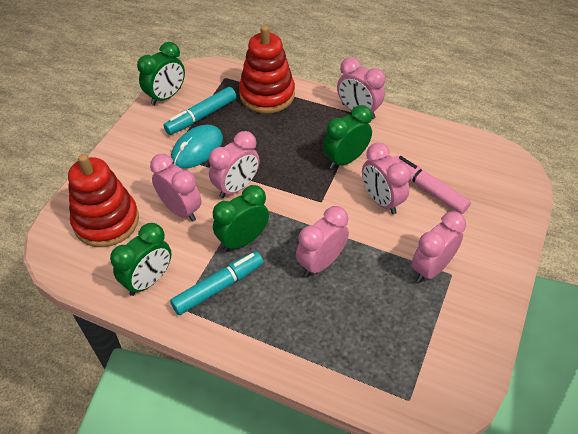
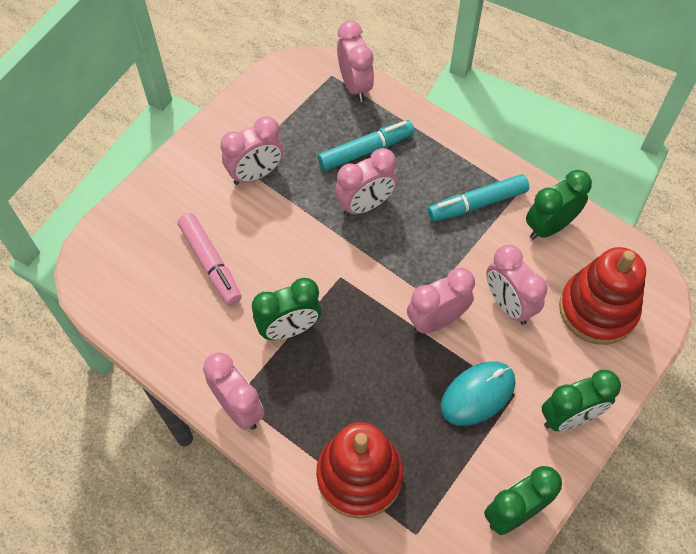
camera: 165 degrees left, 10 degrees up
(201, 116) = (464, 455): turquoise marker -> turquoise marker (366, 150)
(242, 240) = (442, 249): green clock -> green clock (569, 417)
(381, 201) = (271, 261): pink clock -> pink clock (355, 85)

